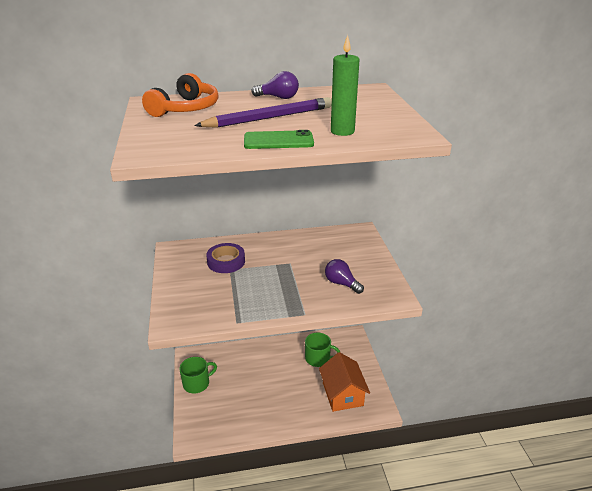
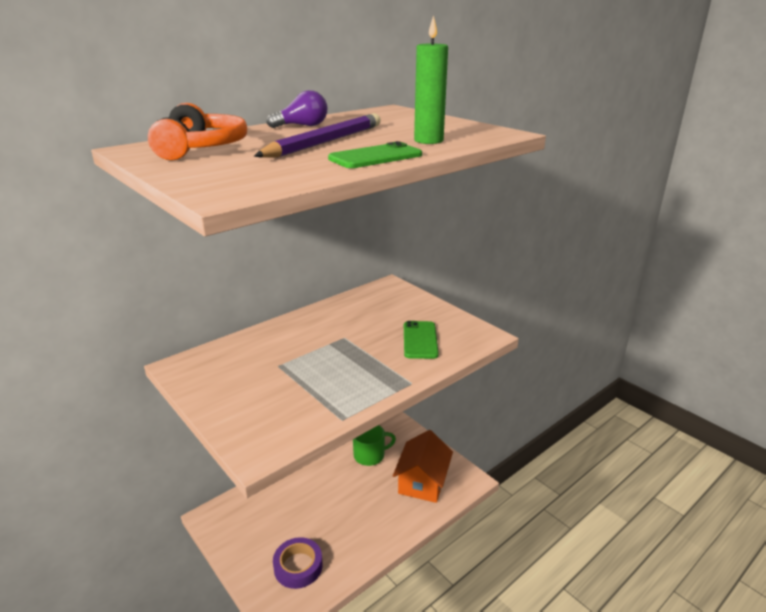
camera: 30 degrees left, 5 degrees down
(197, 383) = (242, 545): green mug -> none
(226, 262) = (265, 359): purple tape -> purple tape (298, 566)
(341, 283) = (420, 340): purple light bulb -> green phone
(342, 394) = (422, 482): orange house -> orange house turned 60 degrees clockwise

